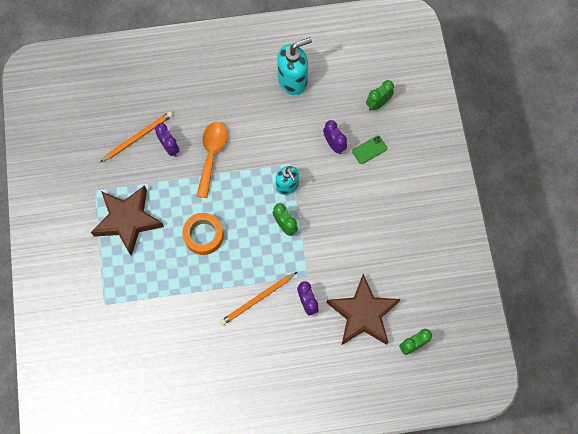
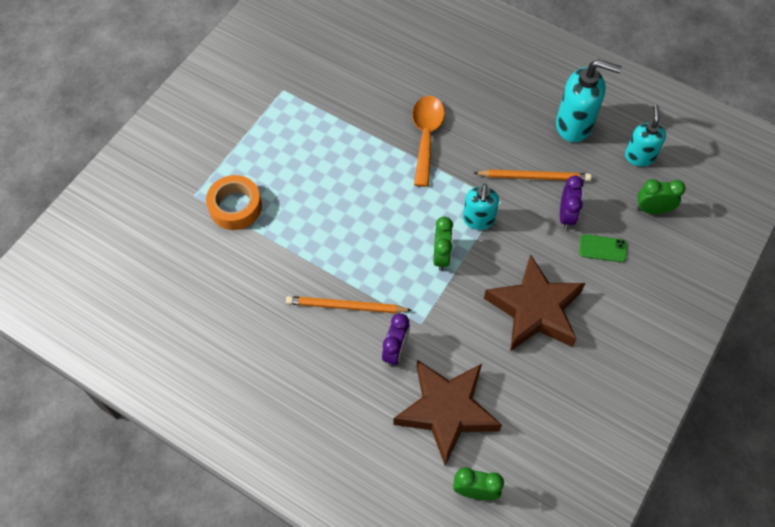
camera: 40 degrees right, 10 degrees down
(128, 220) = (288, 137): brown star -> brown star (534, 309)
(138, 137) = (368, 71): orange pencil -> orange pencil (534, 177)
(170, 147) = (390, 101): purple clock -> none
(203, 235) = (348, 204): orange tape -> orange tape (235, 207)
(212, 155) = (426, 136): orange spoon -> orange spoon turned 45 degrees counterclockwise
(345, 74) = (639, 156): none -> turquoise soap dispenser

